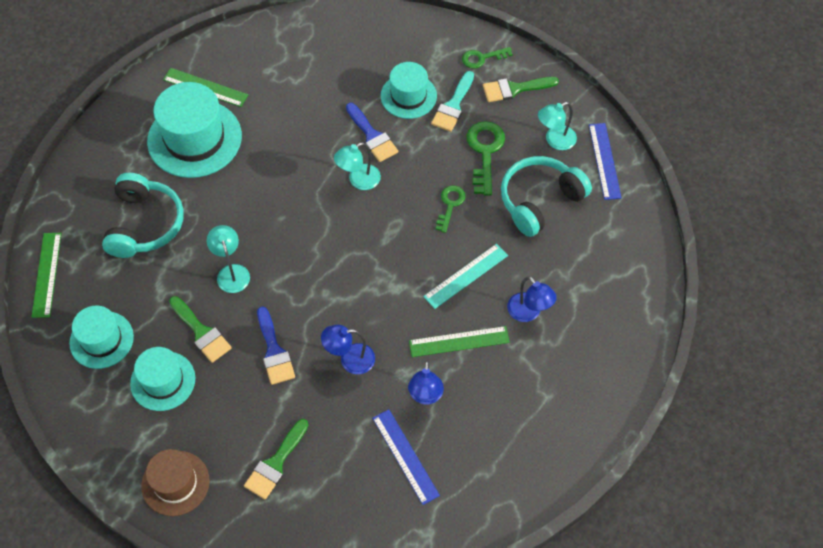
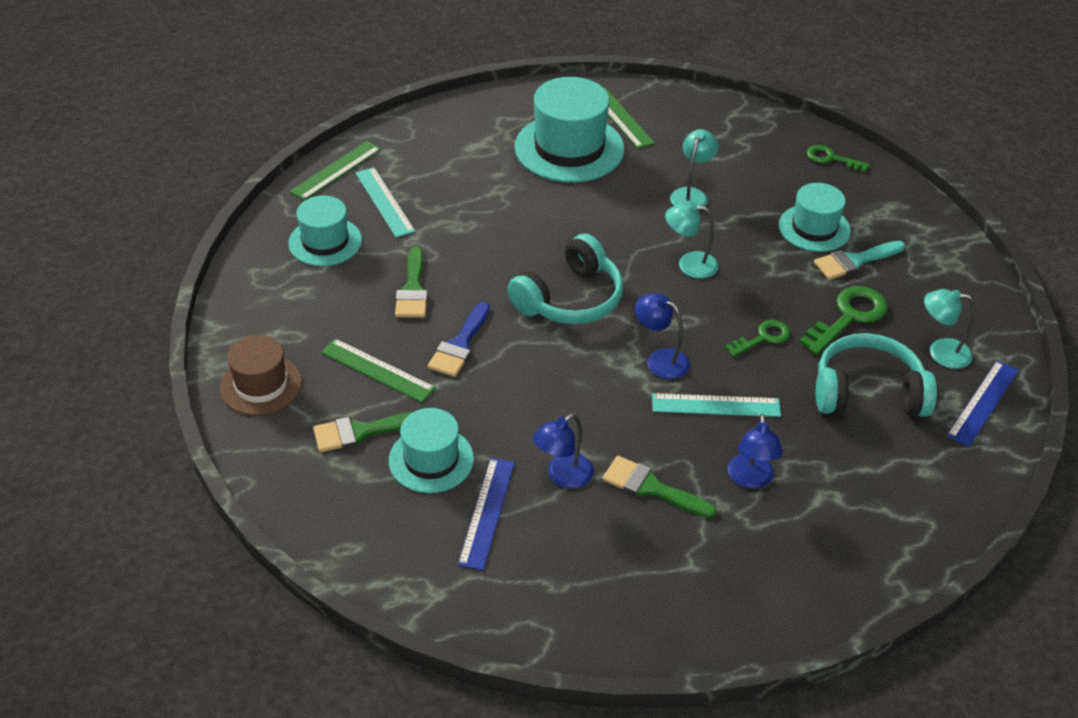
camera: 40 degrees right, 15 degrees down
(110, 276) = (384, 202): none -> turquoise ruler
(144, 224) = (455, 183): turquoise headphones -> turquoise headphones (570, 299)
(163, 381) = (339, 303): turquoise hat -> turquoise hat (431, 459)
(231, 272) = (490, 262): turquoise lamp -> turquoise lamp (691, 195)
(350, 359) = (522, 397): blue lamp -> blue lamp (660, 360)
(372, 136) = (741, 238): blue brush -> none
(459, 341) = (648, 455): green ruler -> green ruler (377, 370)
(482, 58) = (929, 240): green key -> green key (831, 159)
(515, 89) = (939, 284): green brush -> green brush (651, 488)

